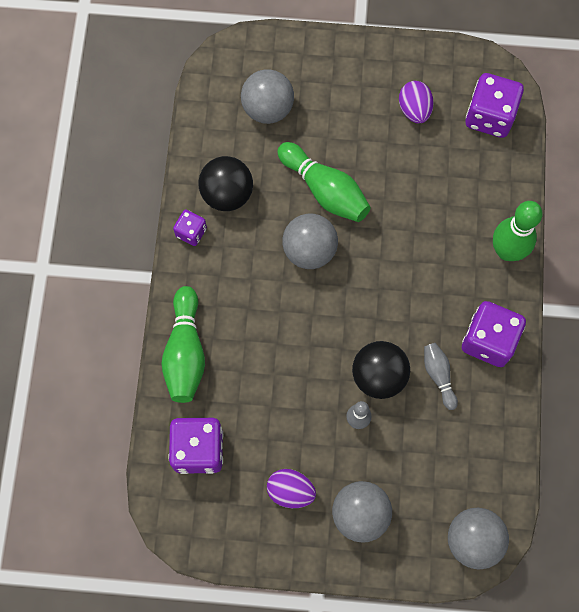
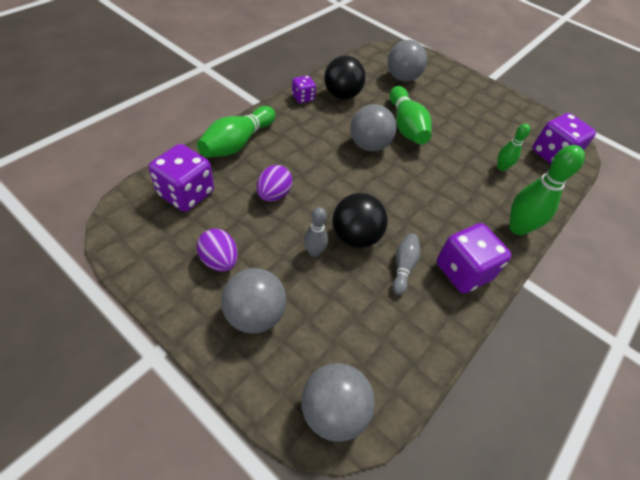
camera: 30 degrees right, 20 degrees down
(414, 110) = (499, 125): purple egg -> purple egg (274, 194)
(451, 178) = (501, 167): none -> green bowling pin

